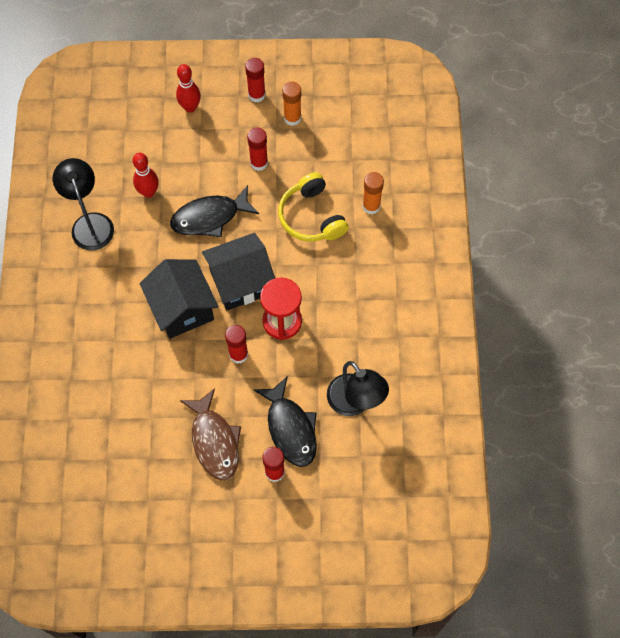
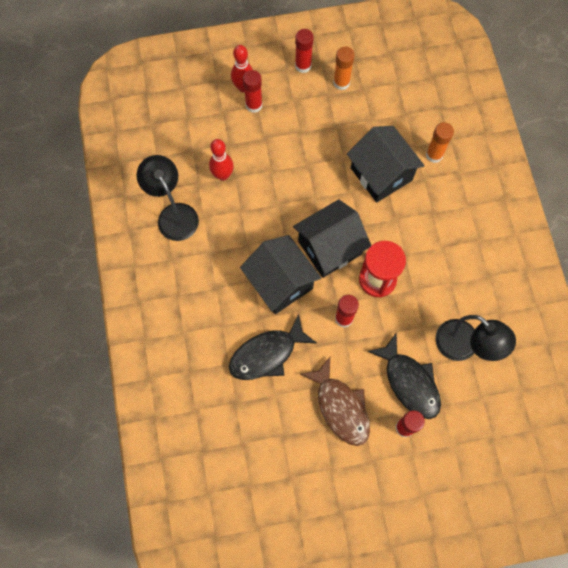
camera: 10 degrees left, 5 degrees up
(209, 217) = (286, 190): black fish -> black fish (267, 354)
(259, 163) = (320, 130): red glue stick -> red glue stick (254, 105)
(311, 217) = (381, 174): yellow headphones -> black house

